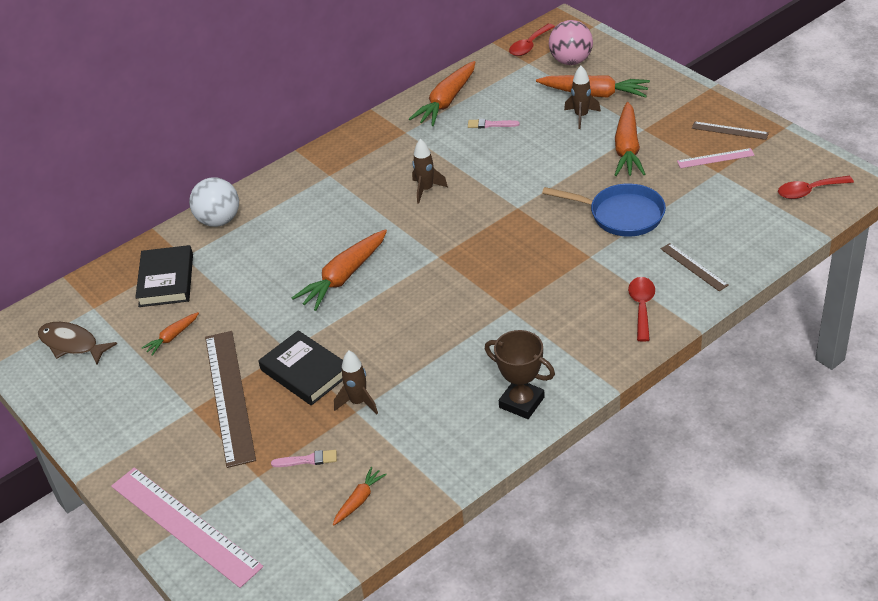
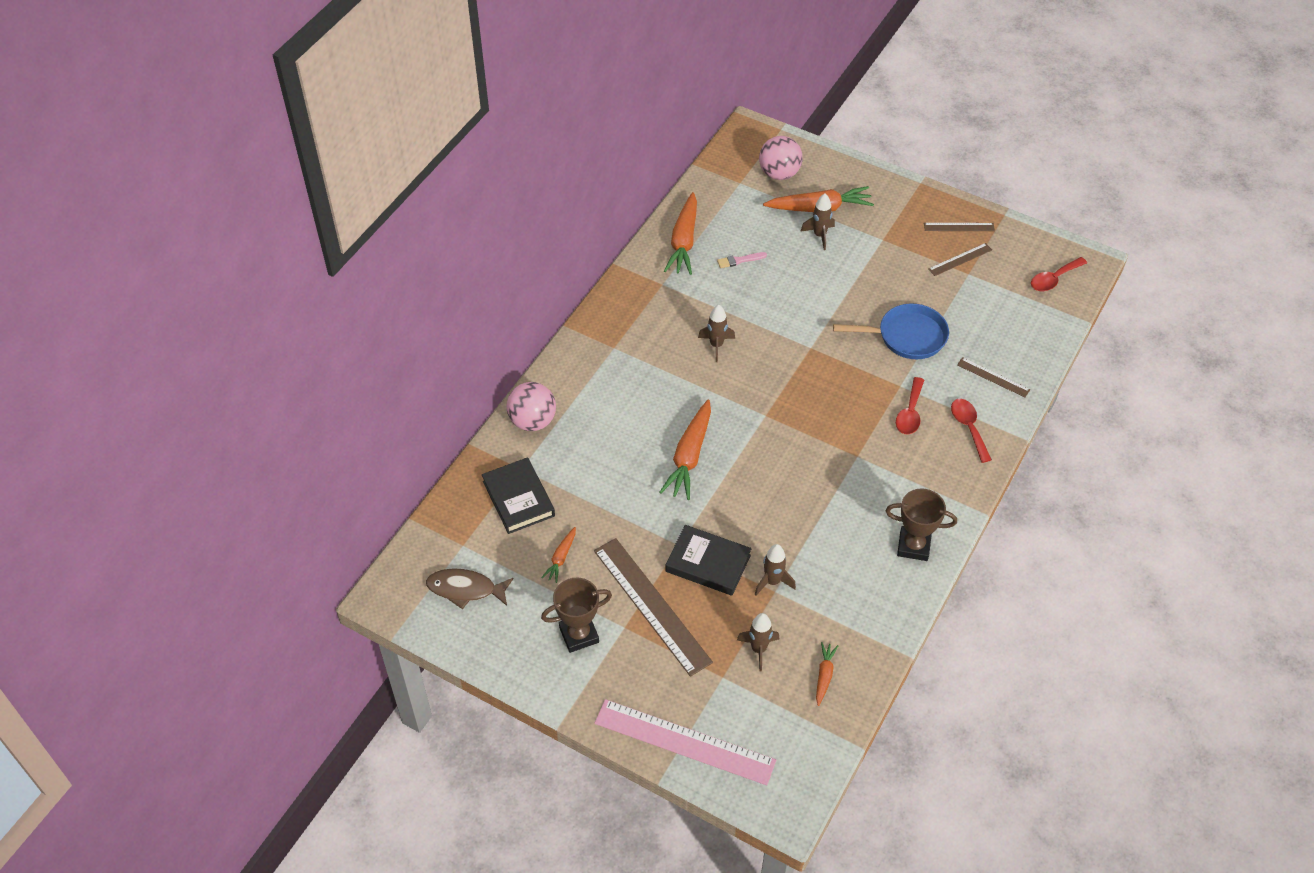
camera: 25 degrees left, 10 degrees up
(147, 406) = (579, 635): none -> brown trophy
(219, 220) = (532, 421): white ball -> pink ball
(308, 460) = (758, 649): pink brush -> brown rocket
(529, 45) = (730, 162): red spoon -> red spoon (910, 413)
(627, 149) = (878, 264): orange carrot -> none
(715, 158) = (960, 259): pink ruler -> brown ruler

